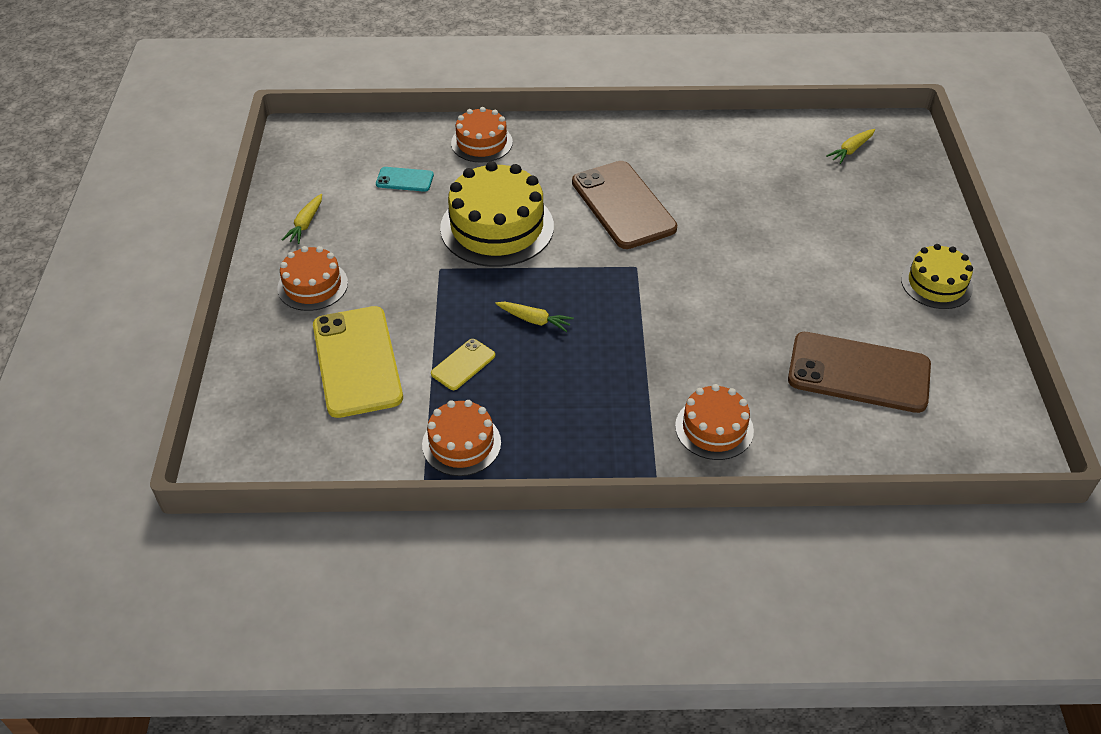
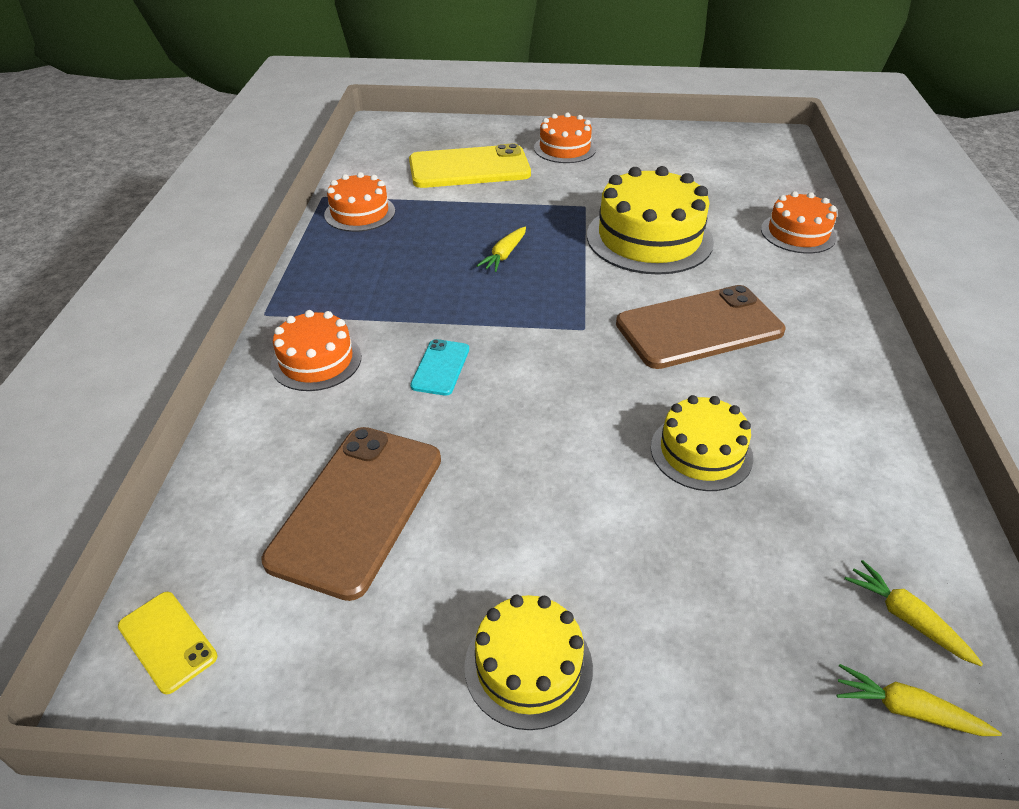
camera: 95 degrees right, 5 degrees down
(305, 224) = (646, 144): yellow carrot -> yellow carrot (907, 710)
(404, 180) = (719, 188): turquoise phone -> turquoise phone (440, 367)
(463, 364) = (452, 215): yellow phone -> yellow phone (167, 641)
(755, 212) = (701, 452): none -> yellow cake

